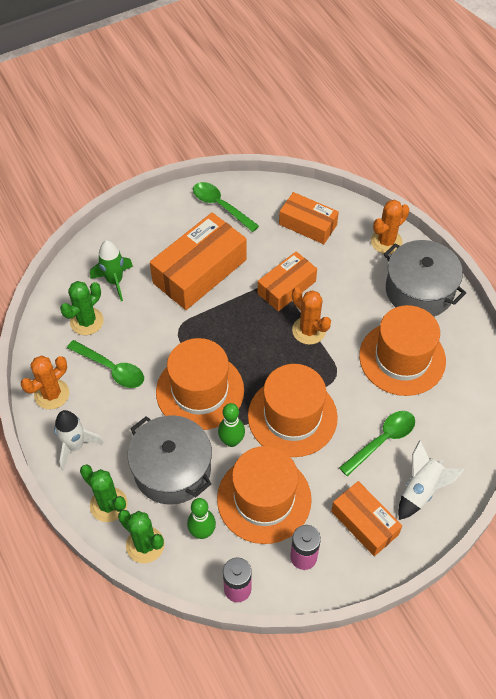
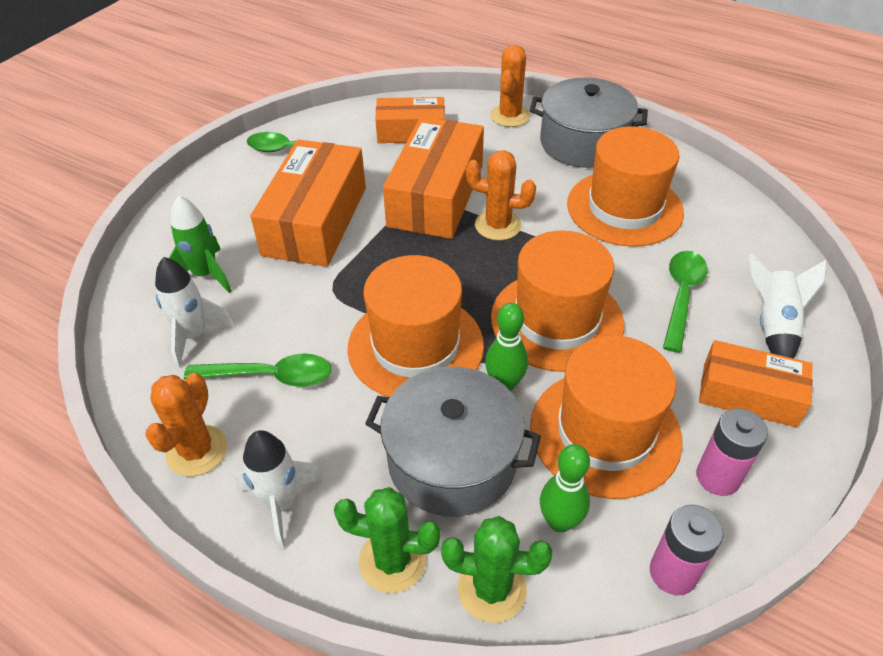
camera: 30 degrees left, 10 degrees down
(87, 321) = (194, 336): green cactus -> white rocket
(286, 287) = (436, 195): orange box -> orange box, size x1.62

